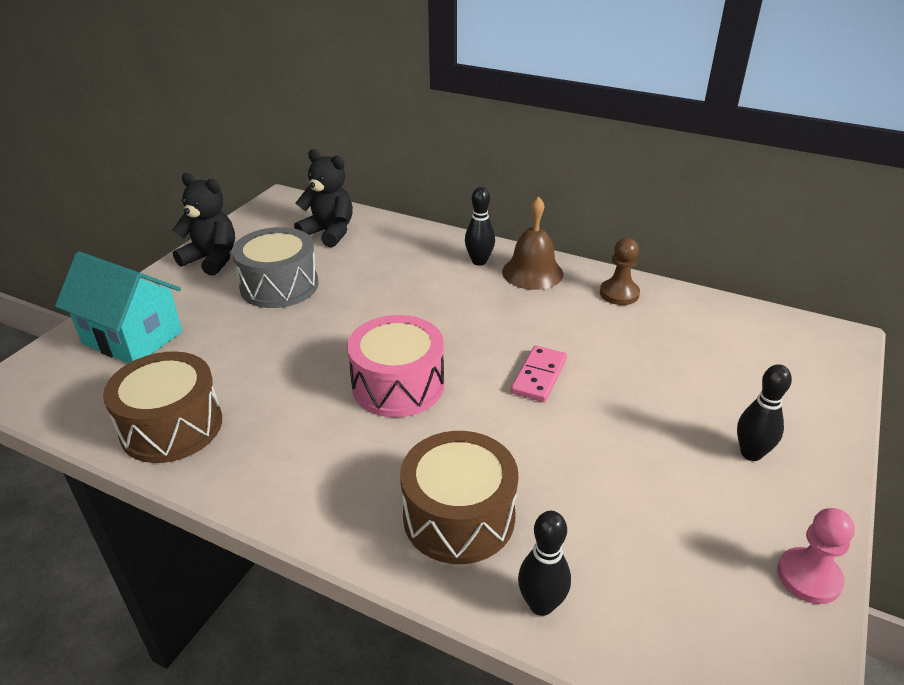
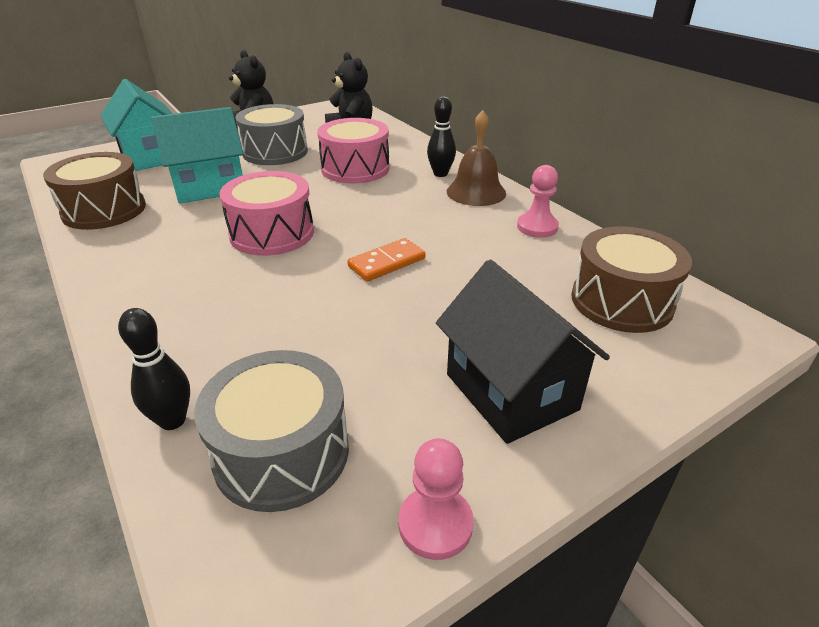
camera: 30 degrees right, 0 degrees up
(260, 354) = (209, 187): none -> turquoise house
(391, 280) = (355, 168): none -> pink drum
(459, 516) = (198, 332): brown drum -> brown drum (621, 301)
(539, 376) = (387, 263): pink domino -> orange domino
(619, 294) = (537, 227): brown pawn -> pink pawn
(656, 583) = (281, 452): none -> grey drum
(751, 453) = (511, 392): black bowling pin -> black house

